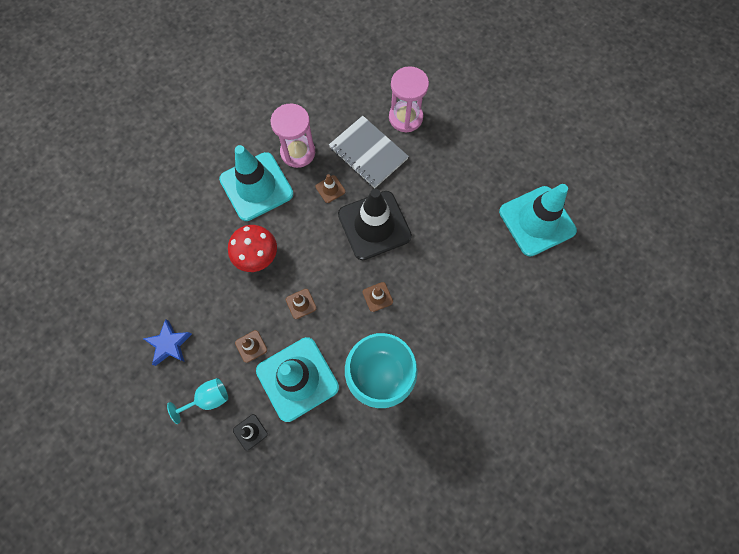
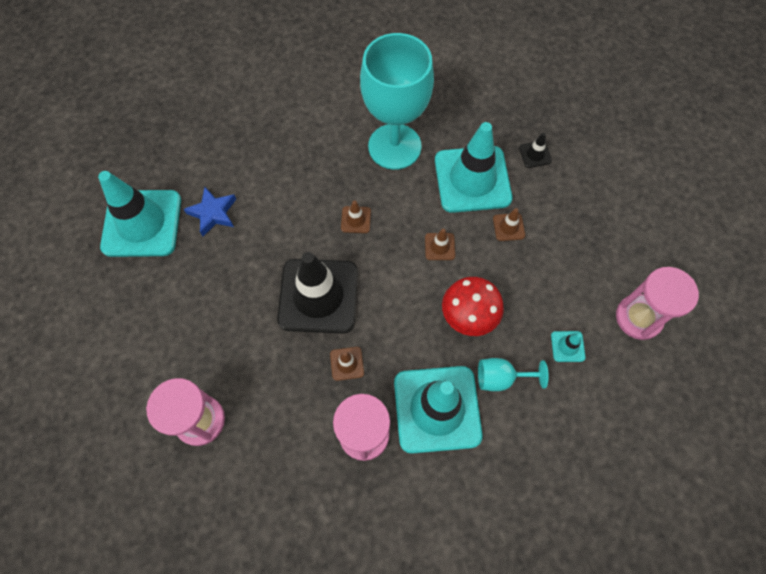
camera: 155 degrees left, 5 degrees down
(126, 313) = (638, 318): none -> pink hourglass
(169, 344) = (596, 264): blue star -> blue star (213, 213)
(177, 267) = (567, 346): none -> turquoise traffic cone
(208, 398) = (567, 197): turquoise goblet -> turquoise goblet (500, 378)
(368, 153) = (276, 391): grey notebook -> none

